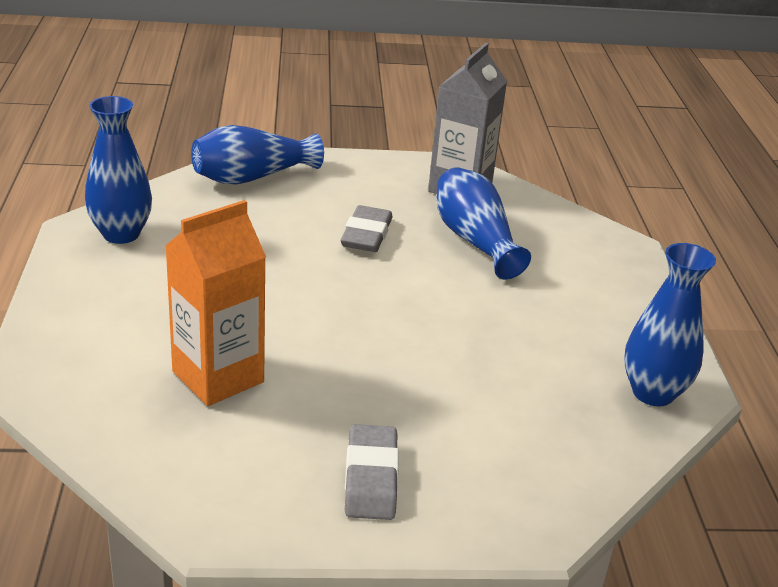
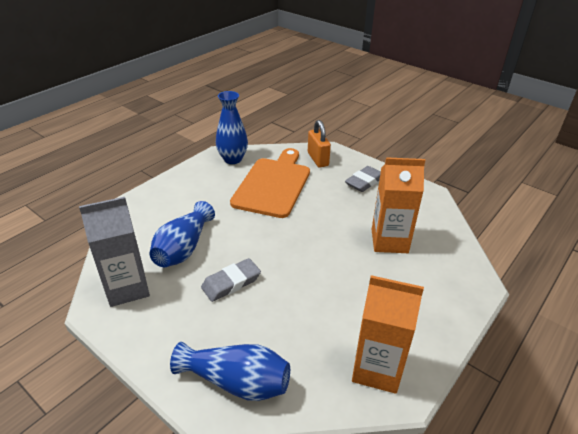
camera: 135 degrees left, 5 degrees up
(121, 234) = (377, 369): blue vase -> orange carton
(512, 380) = (273, 184): none -> orange cutting board
(522, 485) = (318, 159): none -> orange padlock

